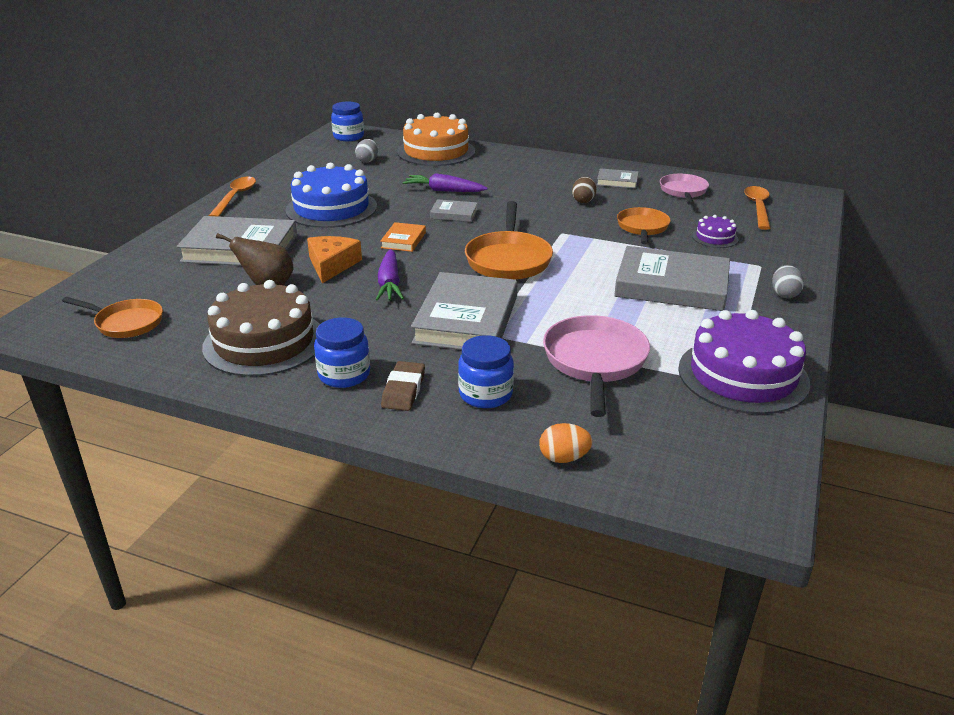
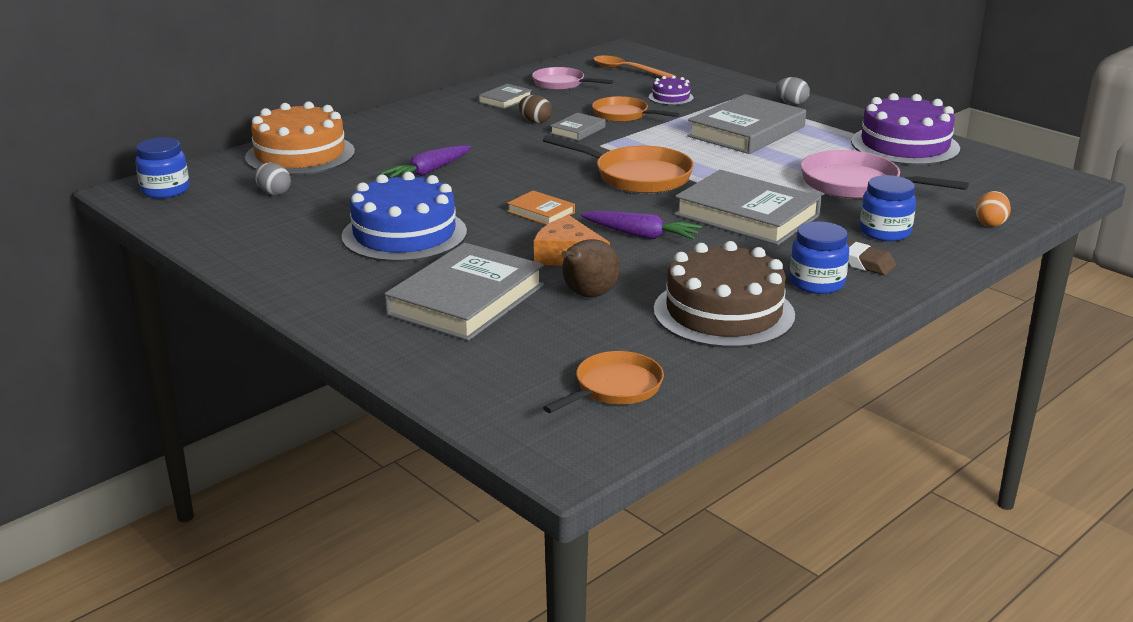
camera: 65 degrees left, 5 degrees down
(235, 197) = (288, 285): orange spoon -> none
(454, 214) = (499, 178): grey book -> grey book (577, 130)

